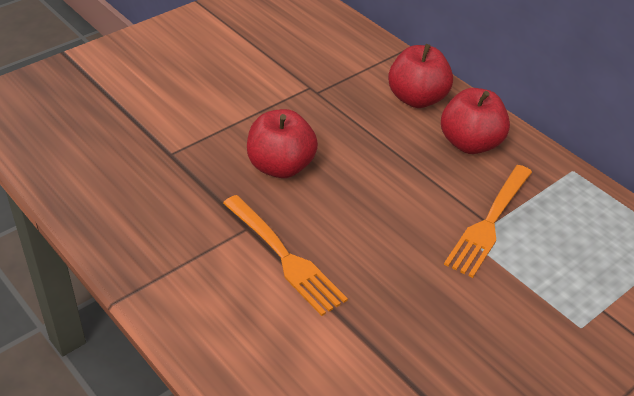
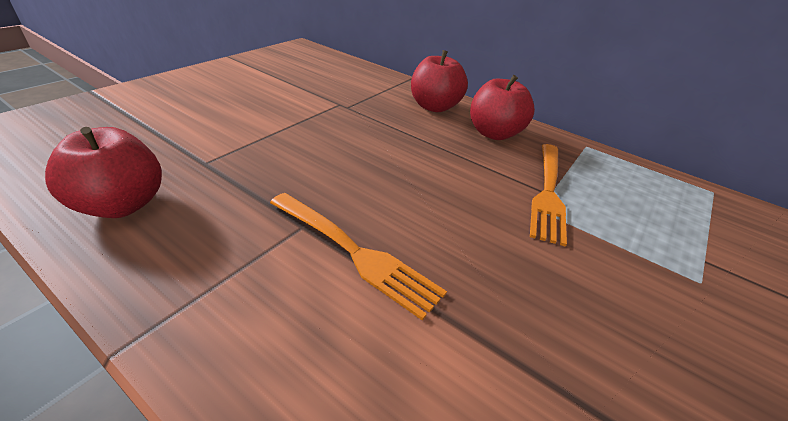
camera: 15 degrees left, 5 degrees down
(280, 166) = (328, 164): red apple -> red apple (122, 205)

